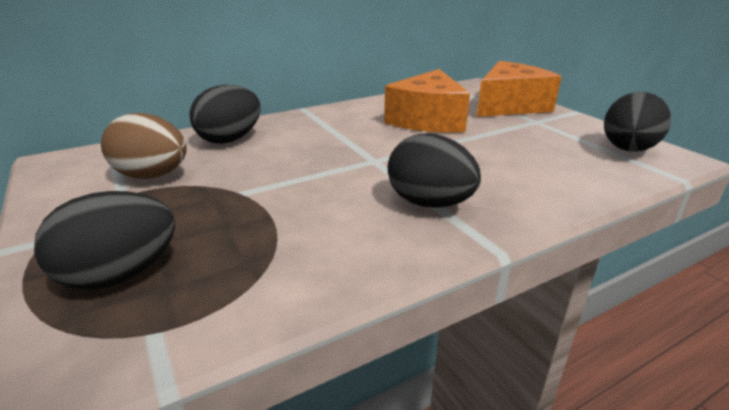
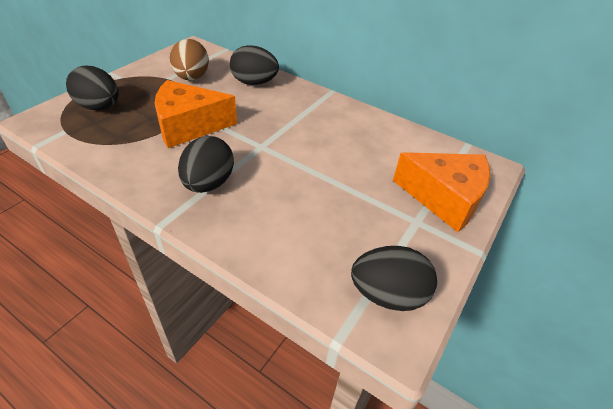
camera: 60 degrees right, 15 degrees up
(427, 120) = (359, 154): orange cheese -> orange cheese (189, 126)

